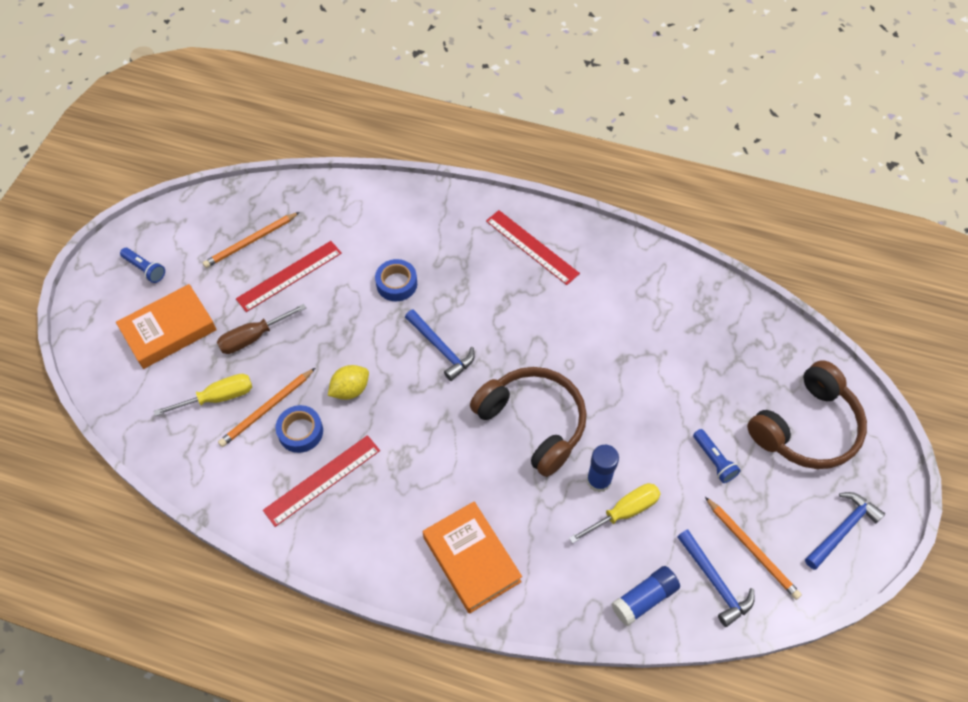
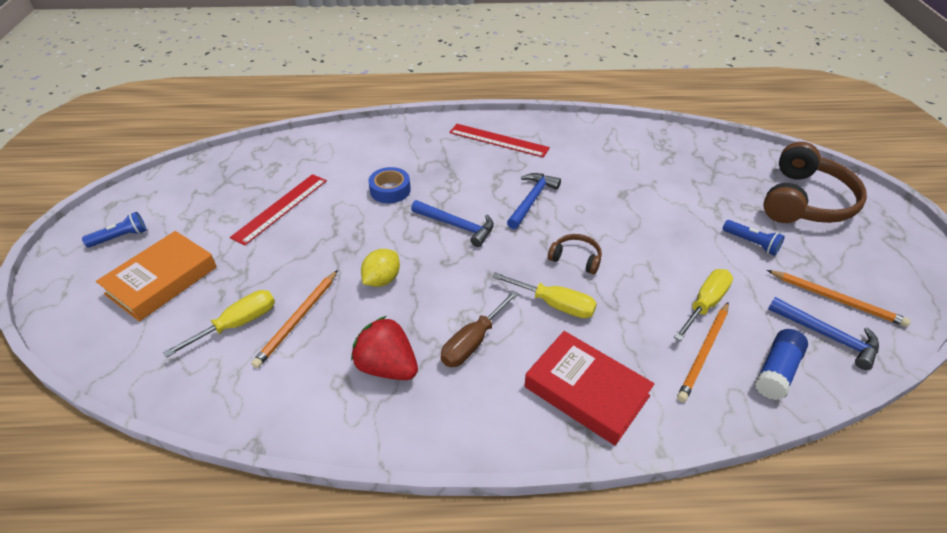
camera: 20 degrees left, 15 degrees down
(145, 269) = (120, 237): blue flashlight -> blue flashlight turned 45 degrees counterclockwise
(251, 242) = (231, 192): orange pencil -> orange pencil (704, 353)
(253, 337) = (260, 263): brown screwdriver -> brown screwdriver (473, 342)
(300, 432) = (344, 329): blue tape -> none
(322, 480) = (387, 367): red ruler -> red strawberry
(471, 559) = (586, 391): orange book -> red book
(488, 466) = (554, 304): none -> yellow screwdriver
(533, 423) = (576, 258): brown headphones -> brown headphones, size x0.46
(598, 480) = (665, 286): blue glue stick -> none
(842, 529) = (894, 262): blue hammer -> blue hammer (532, 200)

